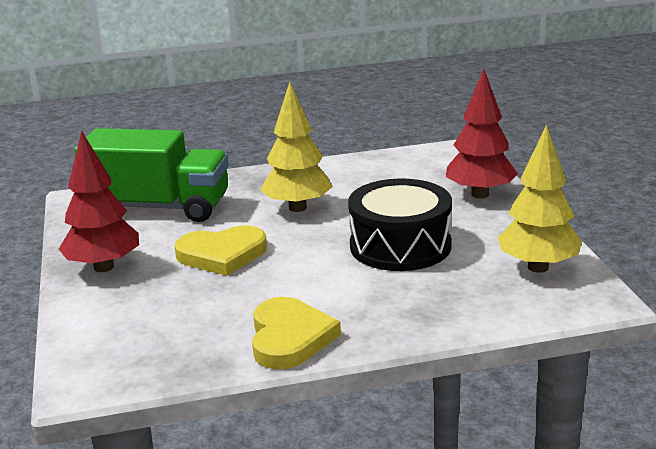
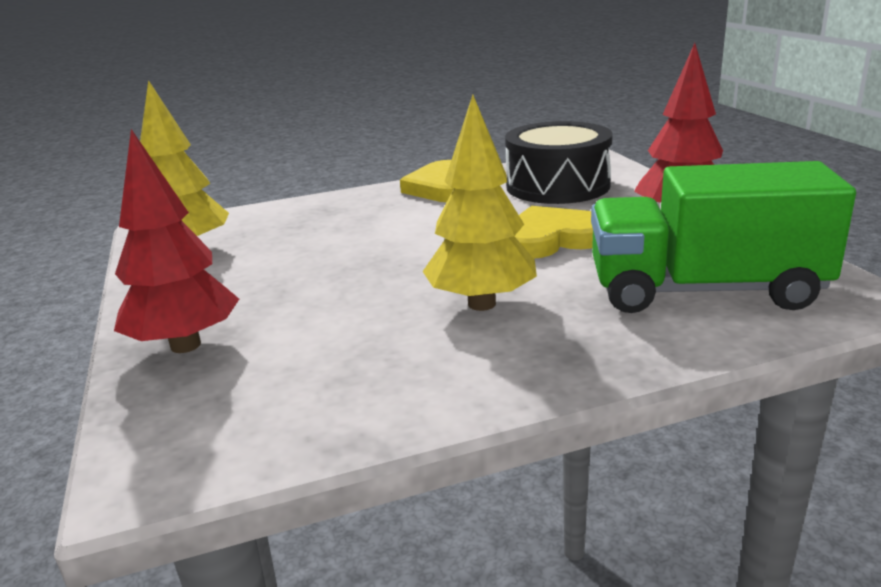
camera: 175 degrees right, 0 degrees up
(400, 246) = (334, 262): black drum -> black drum (557, 186)

